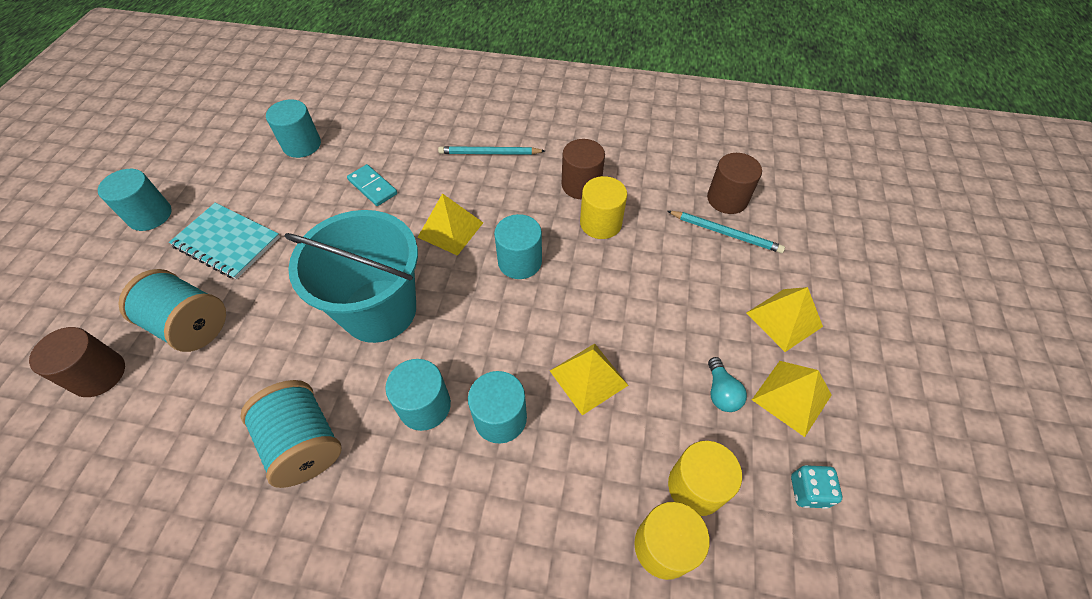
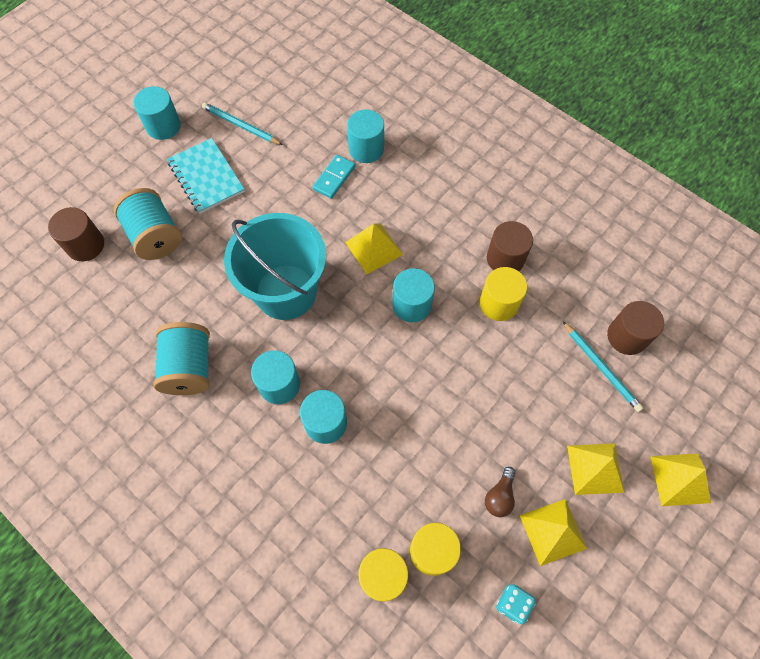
camera: 30 degrees right, 10 degrees up
(302, 145) = (299, 109): turquoise cylinder -> turquoise cylinder (366, 149)
(372, 187) = (334, 178): turquoise domino -> turquoise domino turned 45 degrees clockwise
(489, 153) = (445, 189): turquoise pencil -> turquoise pencil (241, 126)
(588, 378) = (406, 428): yellow pyramid -> yellow pyramid (680, 479)
(721, 392) = (499, 496): turquoise light bulb -> brown light bulb

